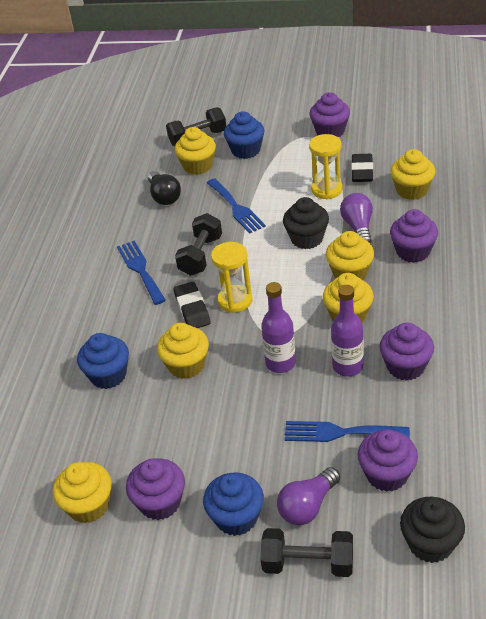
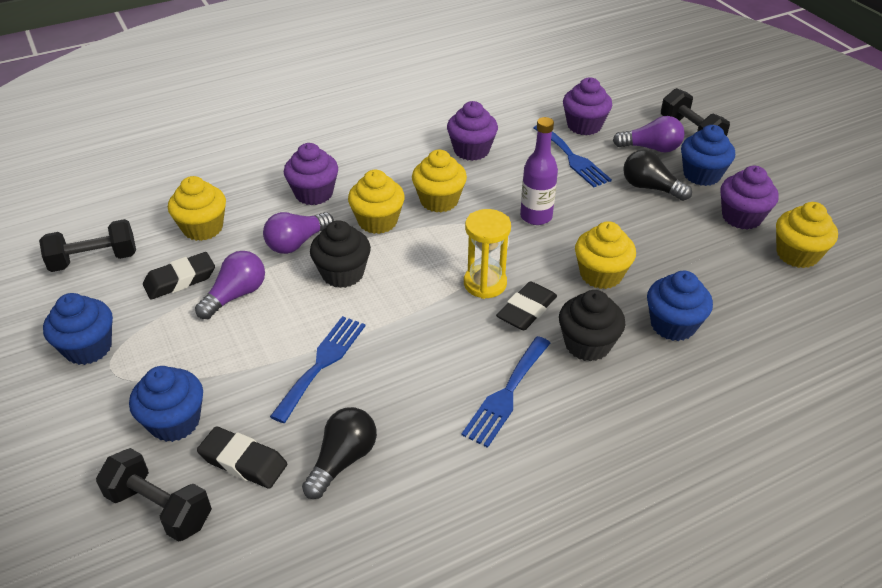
camera: 130 degrees left, 0 degrees up
(198, 166) = (243, 461): yellow cupcake -> black eraser
(201, 256) = (437, 349): black dumbbell -> black dumbbell (94, 260)
(252, 463) = (650, 188): none -> black light bulb
(327, 190) = (236, 295): yellow hourglass -> purple light bulb
(330, 131) = (88, 348): purple cupcake -> blue cupcake
(347, 366) = (501, 178): purple bottle -> none
(430, 544) = (615, 94): black cupcake -> black cupcake (587, 344)

